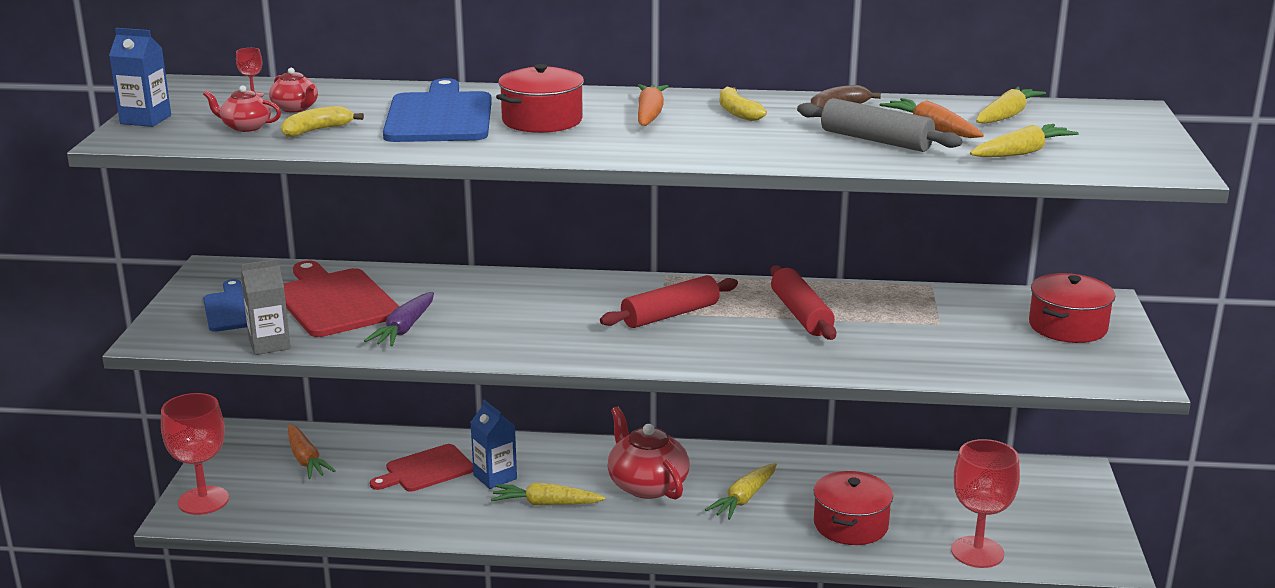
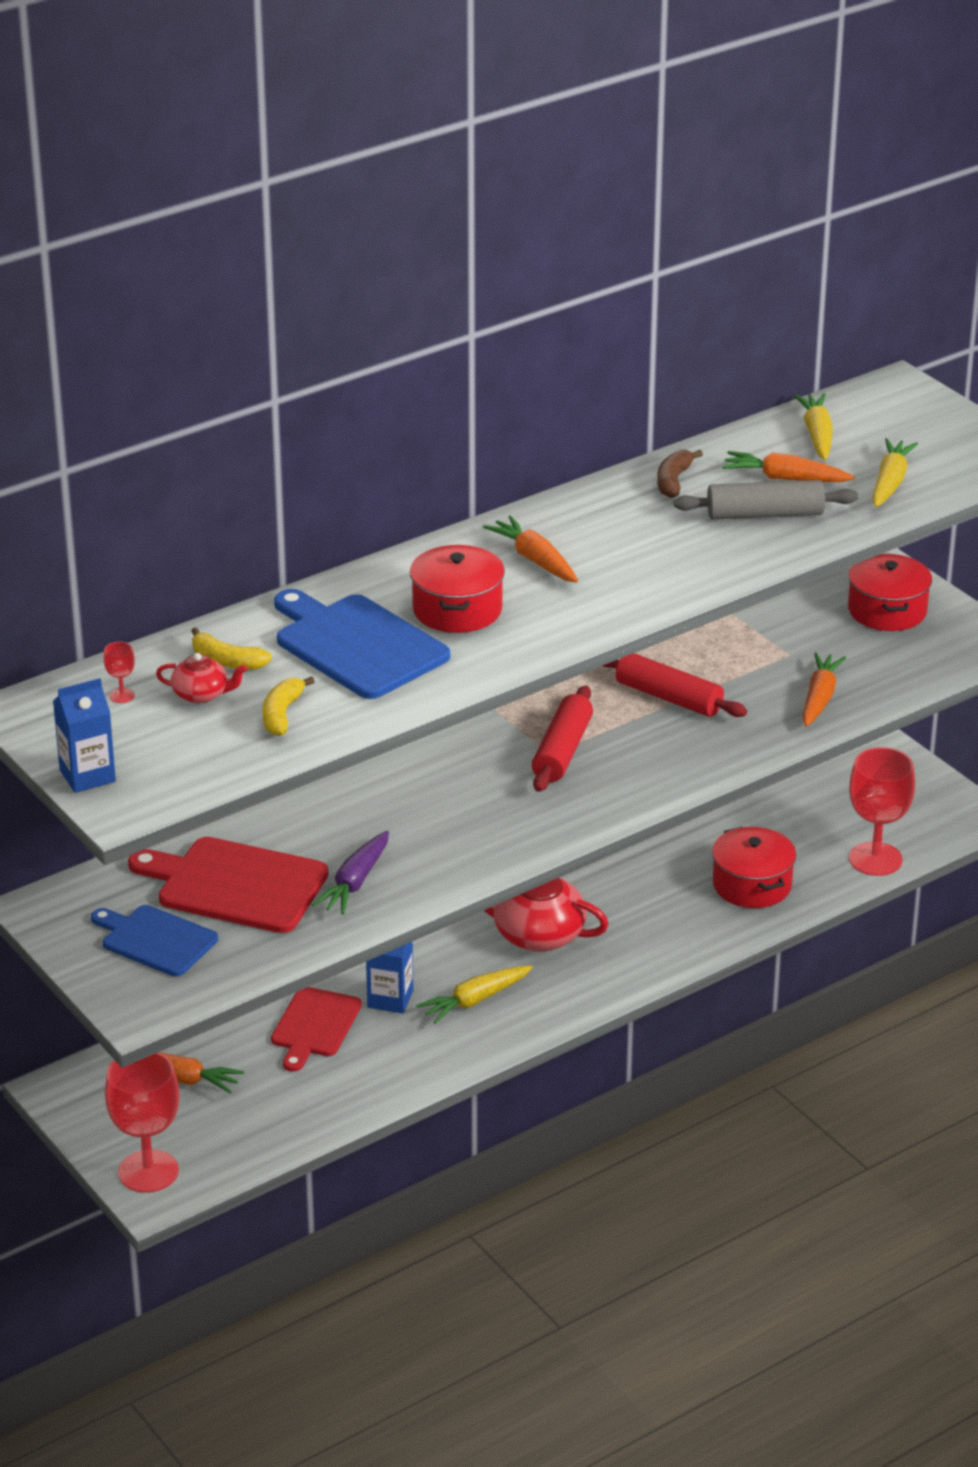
camera: 40 degrees left, 10 degrees up
(245, 127) = (206, 741): red teapot -> none
(269, 344) = (261, 961): grey carton -> none
(404, 329) = (355, 882): purple carrot -> purple carrot turned 45 degrees clockwise
(737, 112) = (602, 524): yellow banana -> yellow banana (227, 661)
(744, 499) = (636, 905): yellow carrot -> none
(923, 356) = (819, 698): none -> orange carrot

